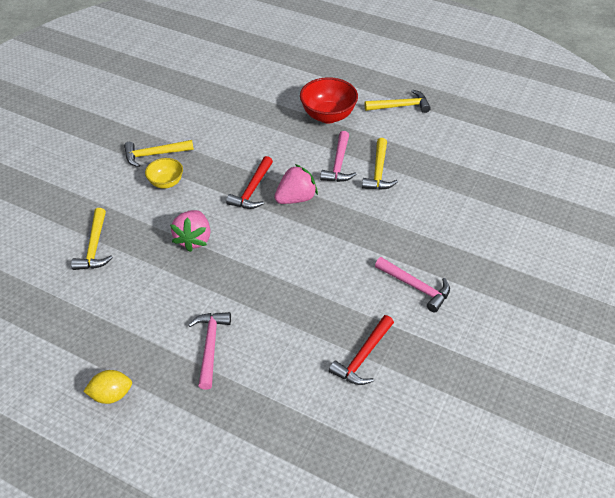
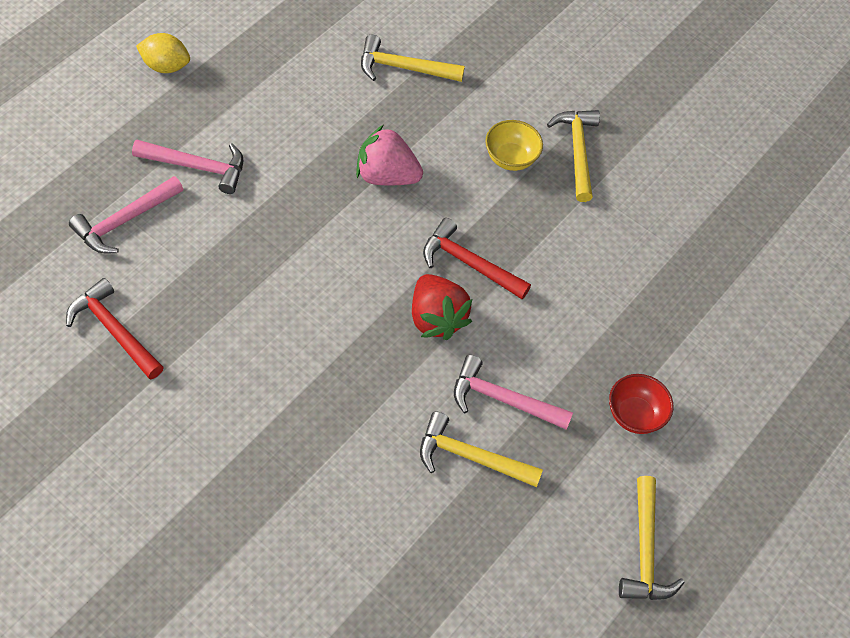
camera: 95 degrees right, 10 degrees up
(112, 394) = (165, 66): yellow lemon -> yellow lemon turned 75 degrees counterclockwise
(296, 198) = (436, 318): pink strawberry -> red strawberry
(328, 116) = (634, 415): red bowl -> red bowl, size x0.60
(416, 287) = (207, 434): pink hammer -> pink hammer (124, 221)

